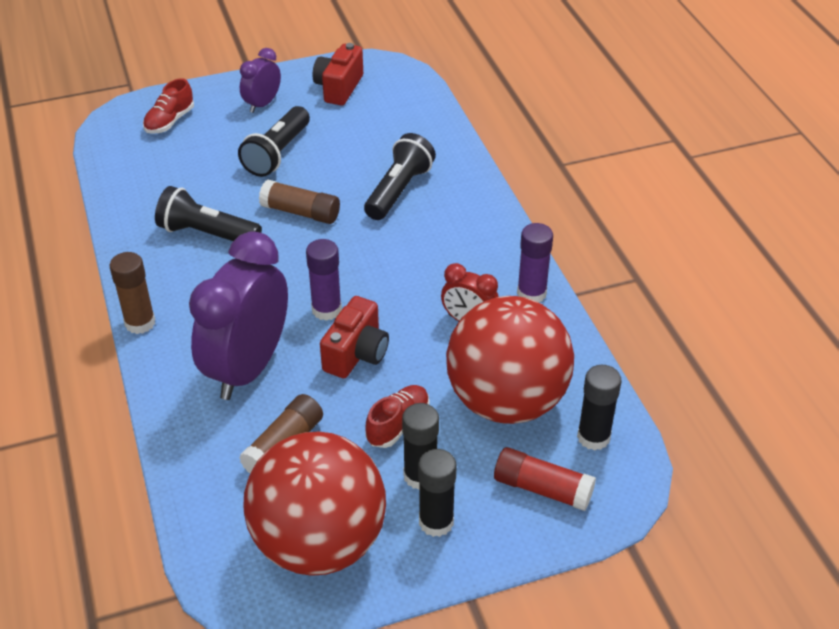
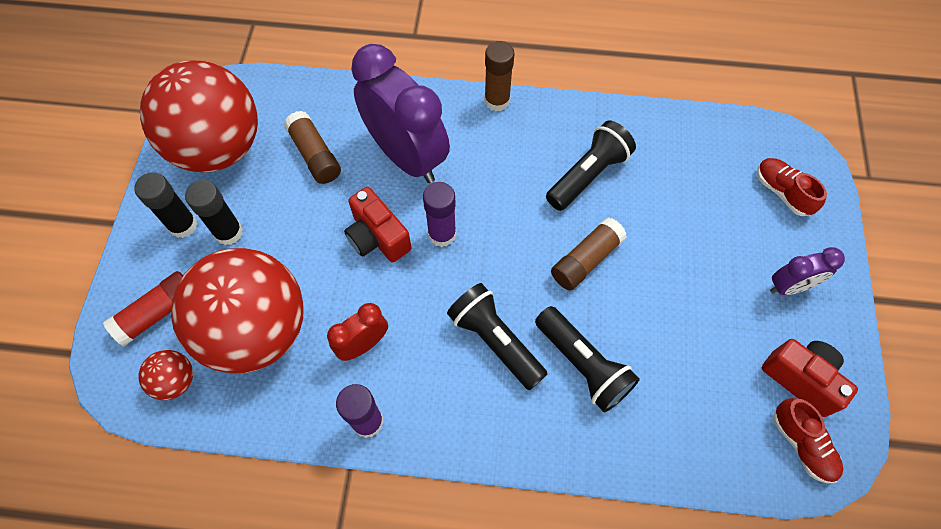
camera: 115 degrees right, 20 degrees up
(262, 104) = (789, 286): purple clock -> purple clock turned 105 degrees clockwise
(277, 153) = (691, 271): black flashlight -> black flashlight (495, 341)
(398, 424) = (286, 237): red shoe -> red shoe (802, 444)
(593, 437) = (176, 381): black glue stick -> red ball

